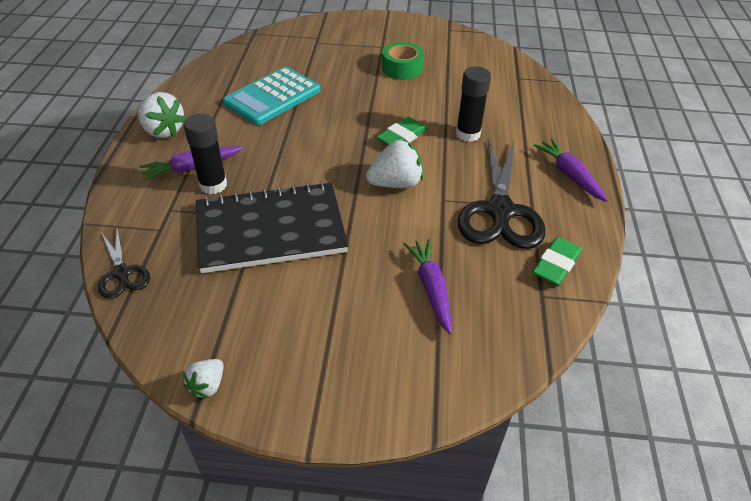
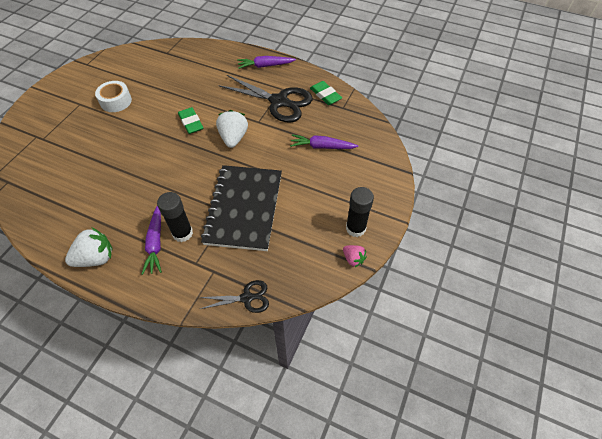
camera: 70 degrees left, 10 degrees up
(207, 385) = (353, 259): white strawberry -> pink strawberry
(272, 97) = (98, 180): turquoise calculator -> none
(402, 68) = (116, 101): green tape -> white tape
(468, 134) = (207, 93): black glue stick -> black glue stick (355, 228)

